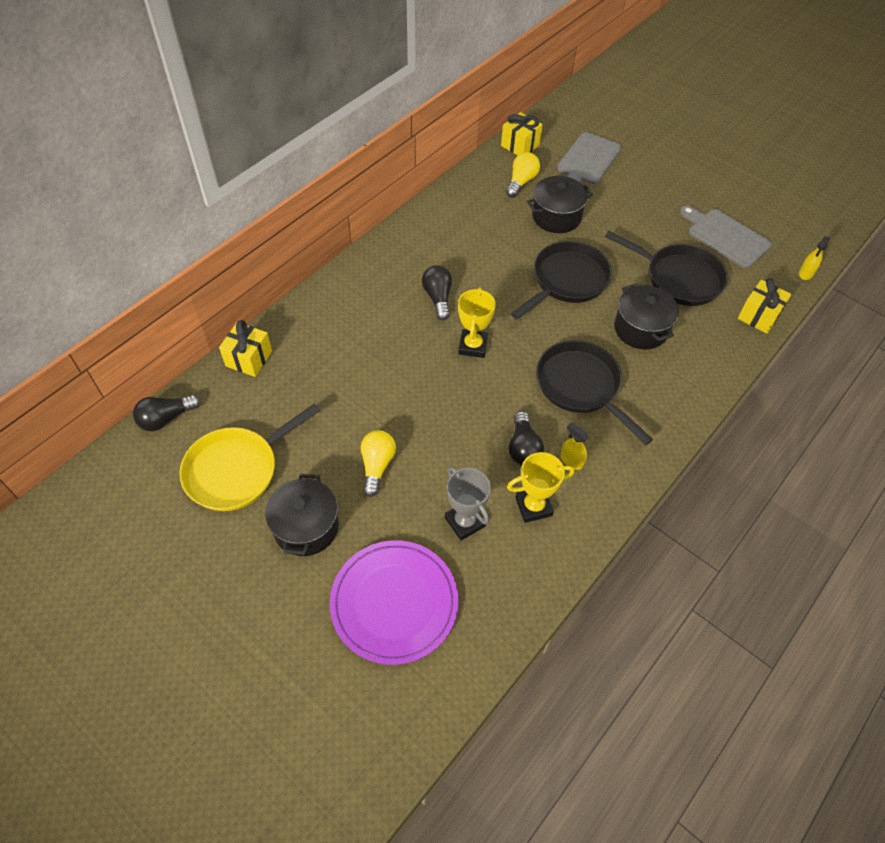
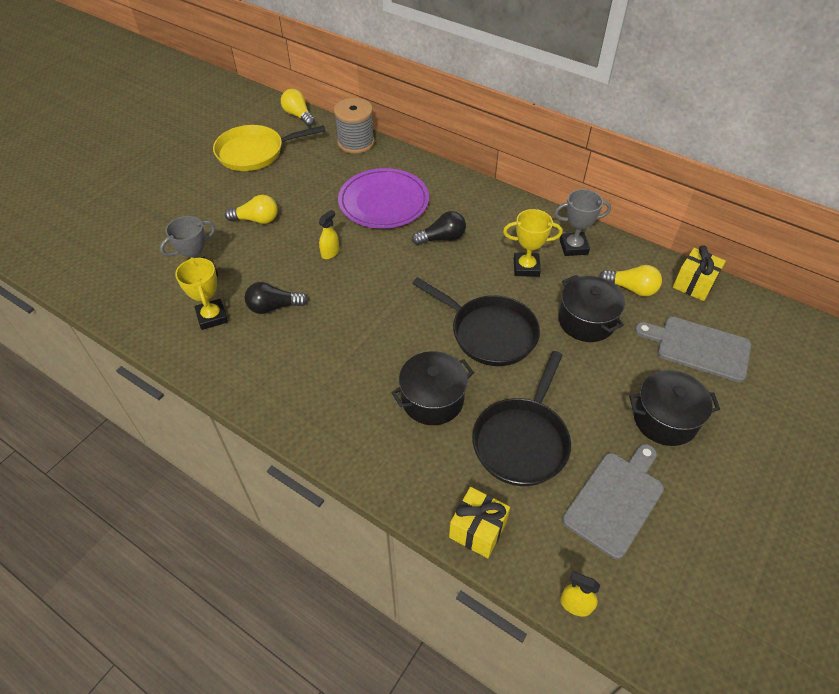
camera: 85 degrees right, 5 degrees down
(166, 418) = (298, 115): black light bulb -> yellow light bulb
(237, 470) = (255, 152): yellow pan -> yellow pan turned 60 degrees counterclockwise
(249, 359) = (356, 142): yellow gift -> grey spool
(306, 527) = (205, 191): black pot -> black pot (665, 419)
(394, 602) = (137, 241): purple plate -> purple plate (383, 201)
(465, 206) = (573, 247): none -> grey trophy
(473, 346) = (387, 266): yellow trophy -> yellow trophy (526, 267)
(571, 460) = (259, 342): yellow spray bottle -> yellow spray bottle (330, 253)
(581, 386) = (346, 348): black pan -> none

